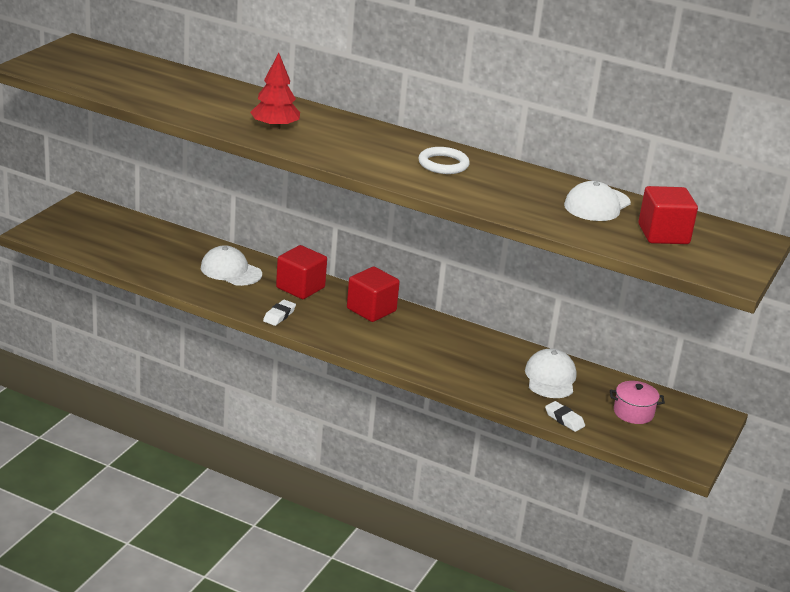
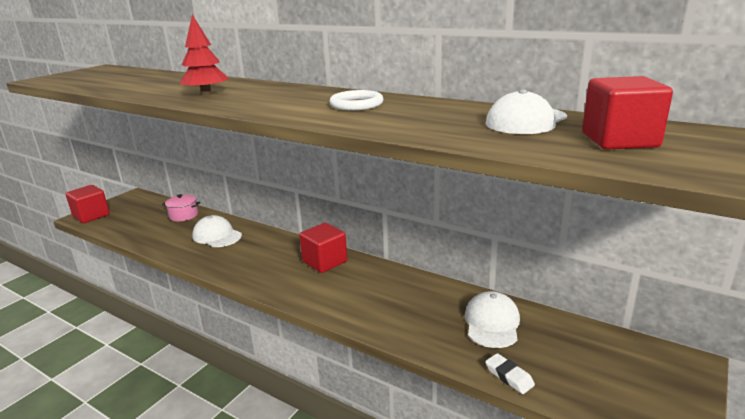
camera: 10 degrees right, 5 degrees down
(279, 315) = (238, 272): white eraser -> none
(300, 288) = (269, 246): red cube -> red cube (91, 216)
(633, 413) = (590, 363): pink pot -> pink pot (183, 215)

